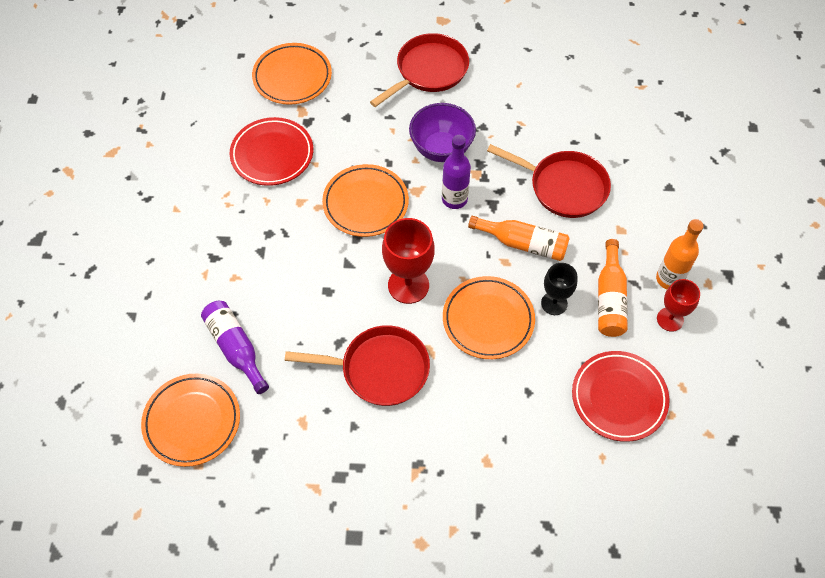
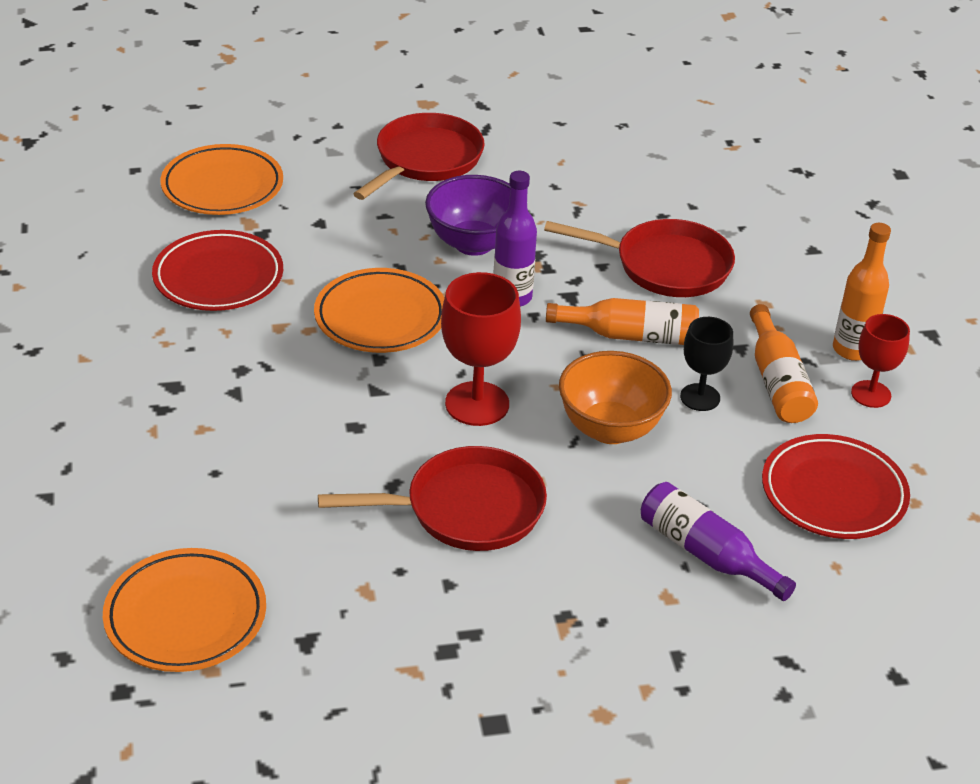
camera: 15 degrees left, 20 degrees down
(236, 348) = (230, 514): purple bottle -> purple bottle (706, 553)
(488, 320) = (610, 429): orange plate -> orange bowl

